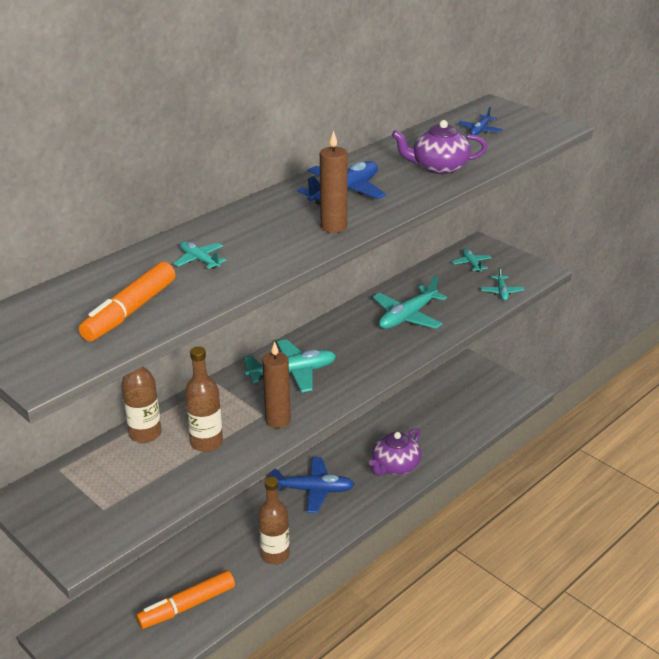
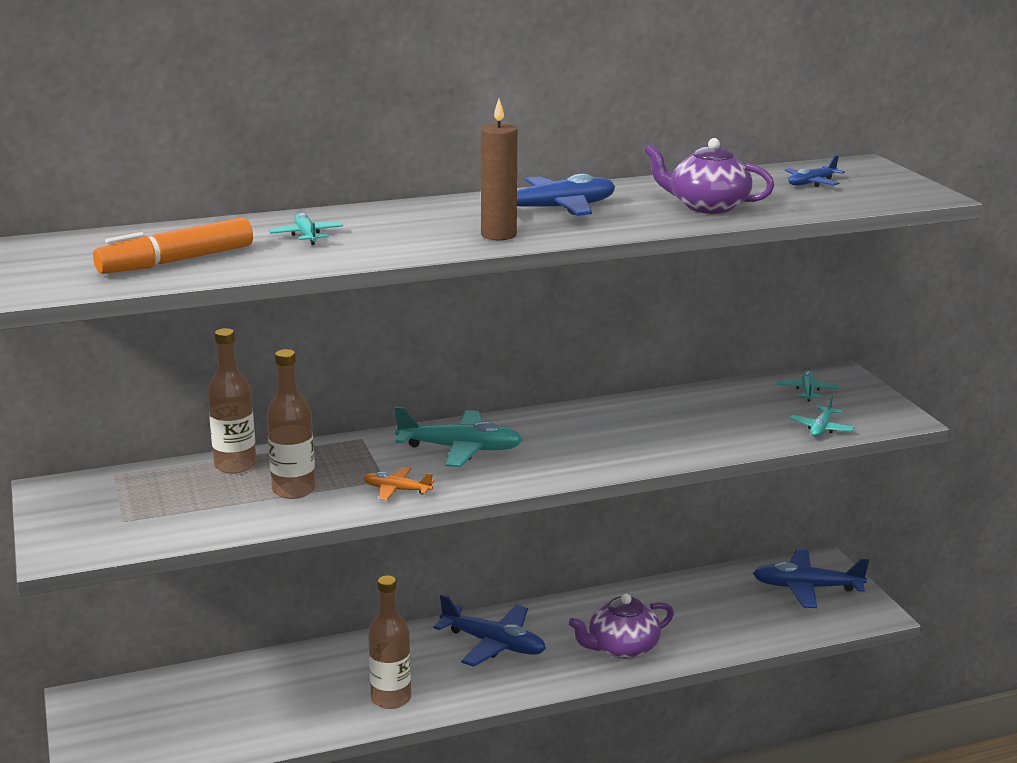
camera: 25 degrees right, 10 degrees down
(187, 606) = (246, 719): orange marker -> none
(278, 420) = (396, 490): brown candle -> orange plane
(407, 317) = (663, 426): turquoise plane -> none
(474, 386) = (806, 587): none -> blue plane

